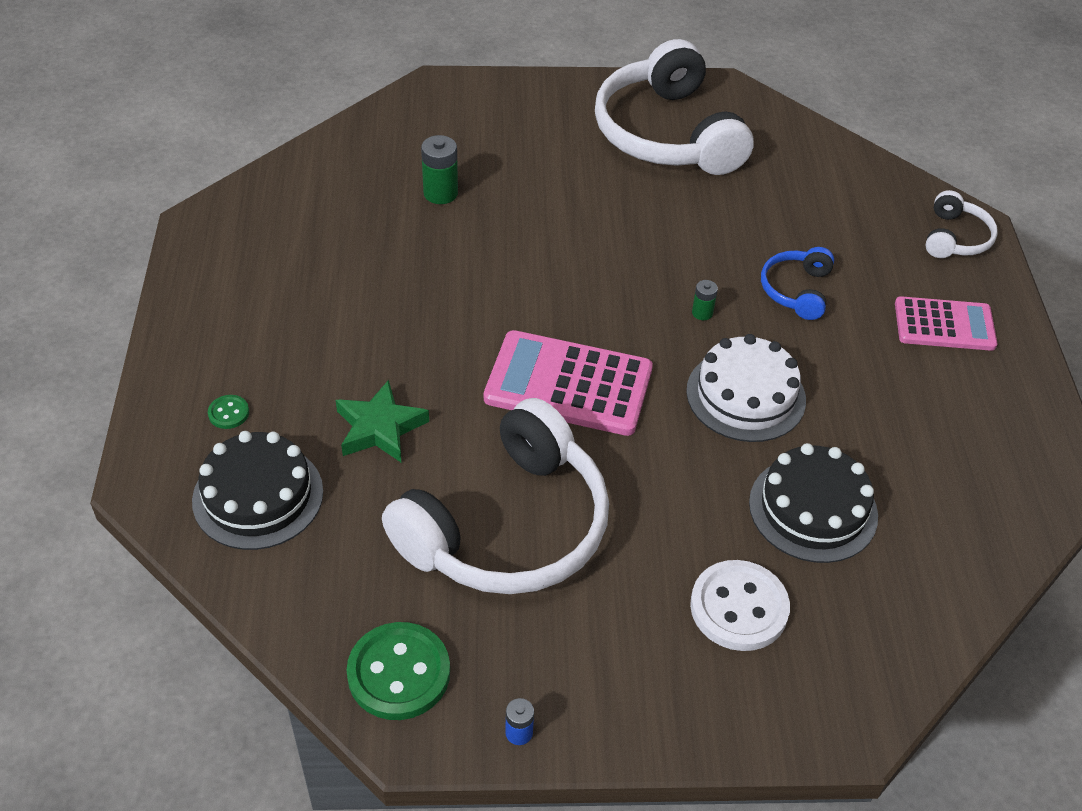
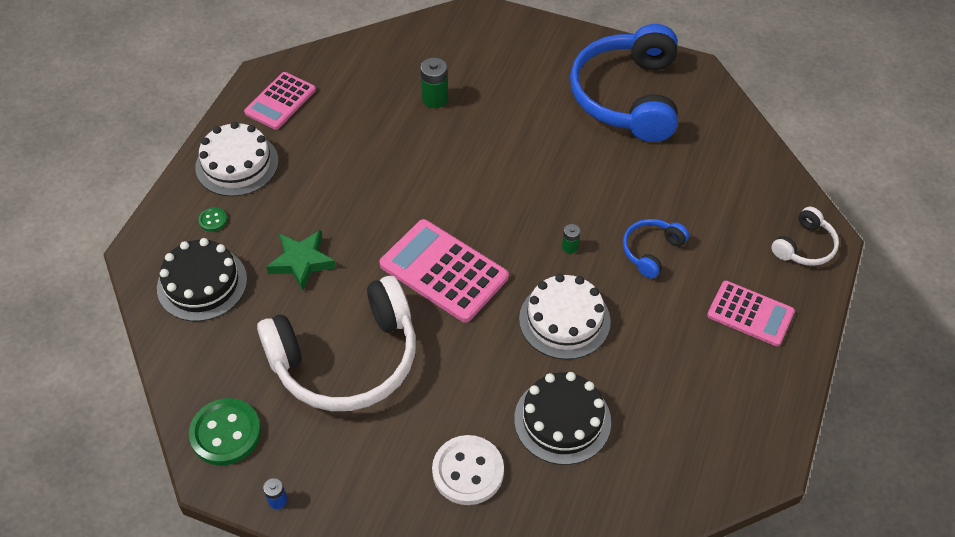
camera: 25 degrees right, 5 degrees up
(223, 336) = (237, 164): none -> white cake
(240, 246) = (280, 101): none -> pink calculator
(667, 134) = (627, 96): white headphones -> blue headphones

